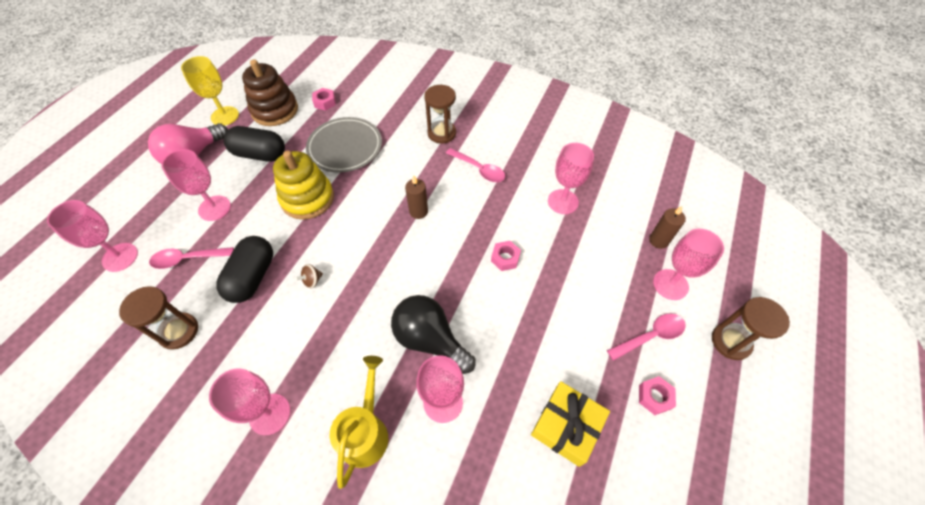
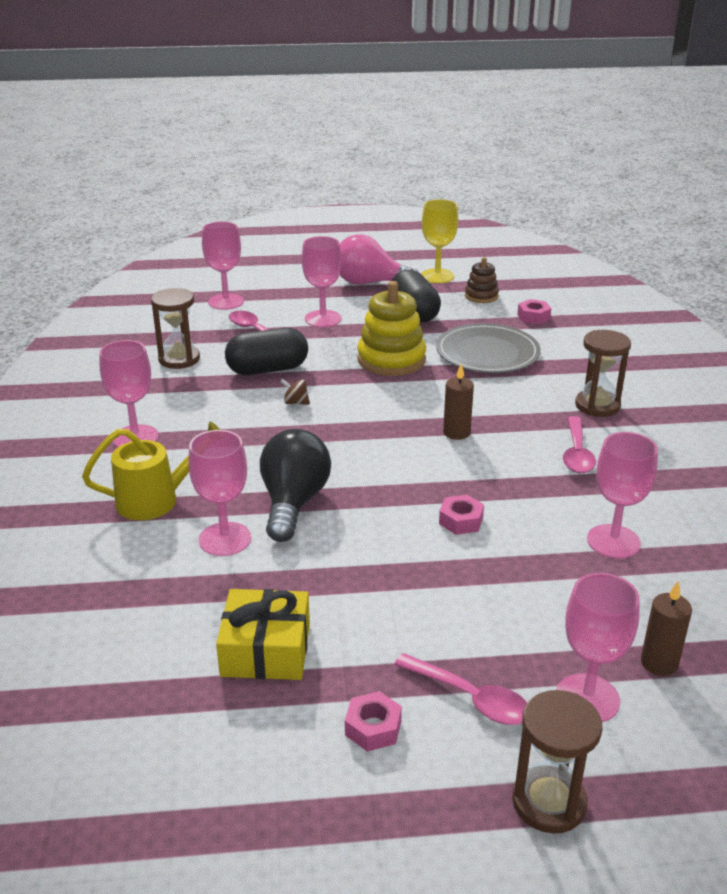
camera: 60 degrees right, 25 degrees down
(275, 110) = (481, 296): brown stacking toy -> brown stacking toy, size x0.55

